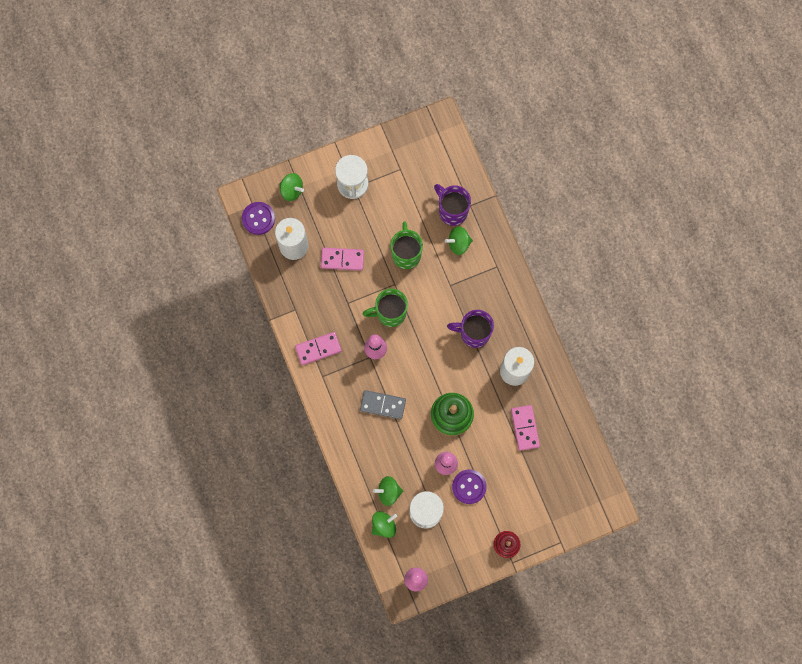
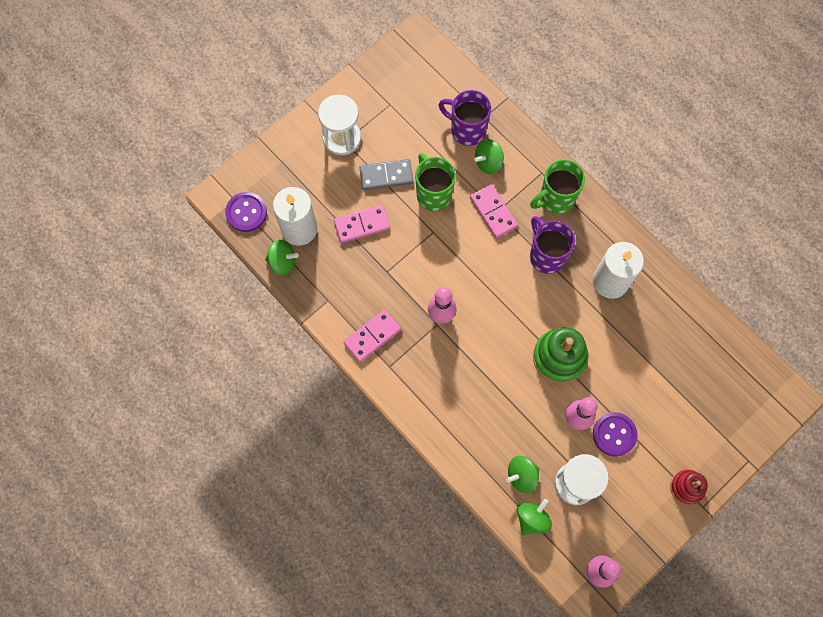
camera: 20 degrees left, 5 degrees down
(292, 190) = (274, 168): green spinning top -> green spinning top (283, 262)
(383, 405) = (474, 375): grey domino -> grey domino (386, 176)
(390, 313) = (441, 266): green mug -> green mug (555, 199)
(473, 333) = (546, 255): purple mug -> purple mug turned 75 degrees clockwise
(525, 428) = (650, 342): pink domino -> pink domino (493, 212)

